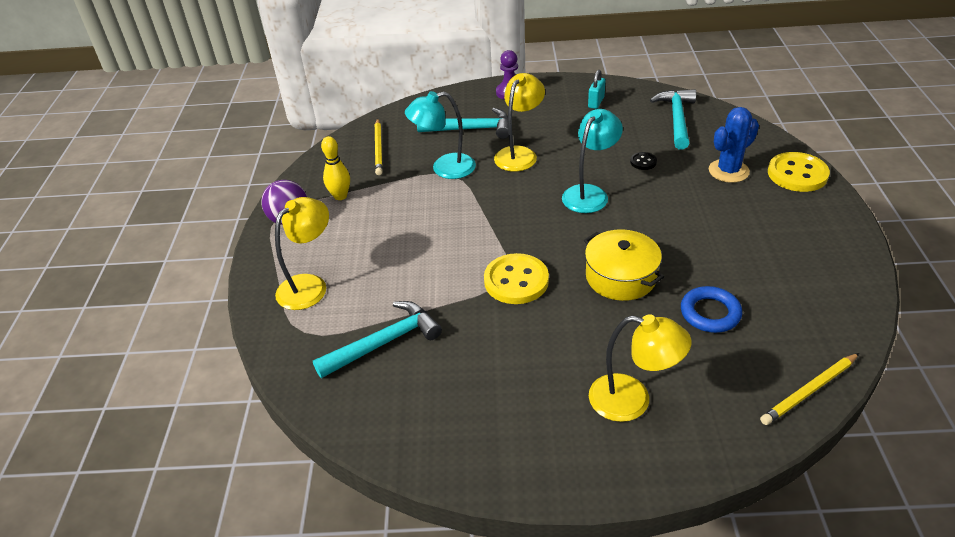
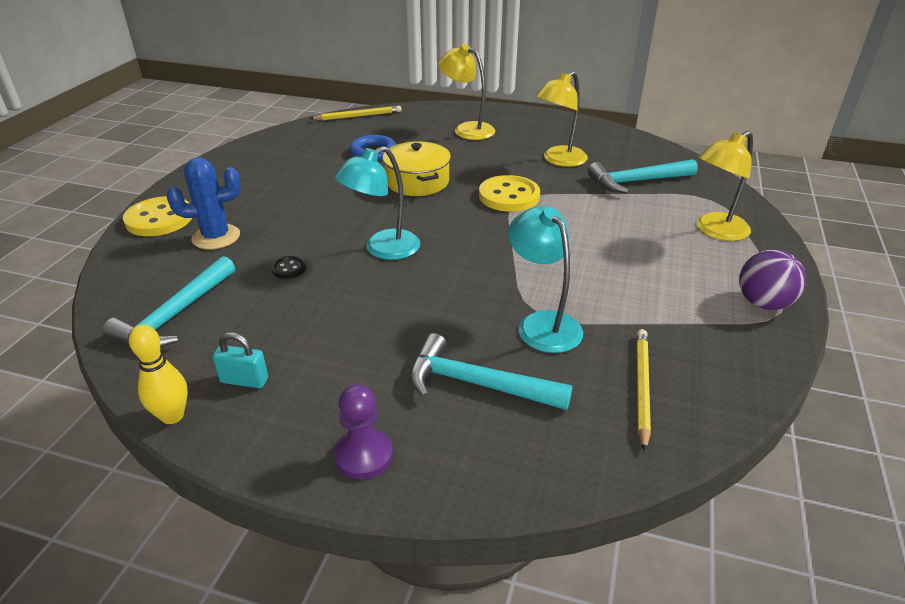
camera: 165 degrees left, 5 degrees down
(340, 196) = (697, 319): yellow bowling pin -> yellow bowling pin (172, 416)
(444, 168) = (542, 323): turquoise lamp -> turquoise lamp turned 120 degrees counterclockwise
(519, 154) = (428, 319): yellow lamp -> yellow lamp (559, 160)
(596, 102) = (244, 380): turquoise padlock -> turquoise padlock turned 60 degrees clockwise

